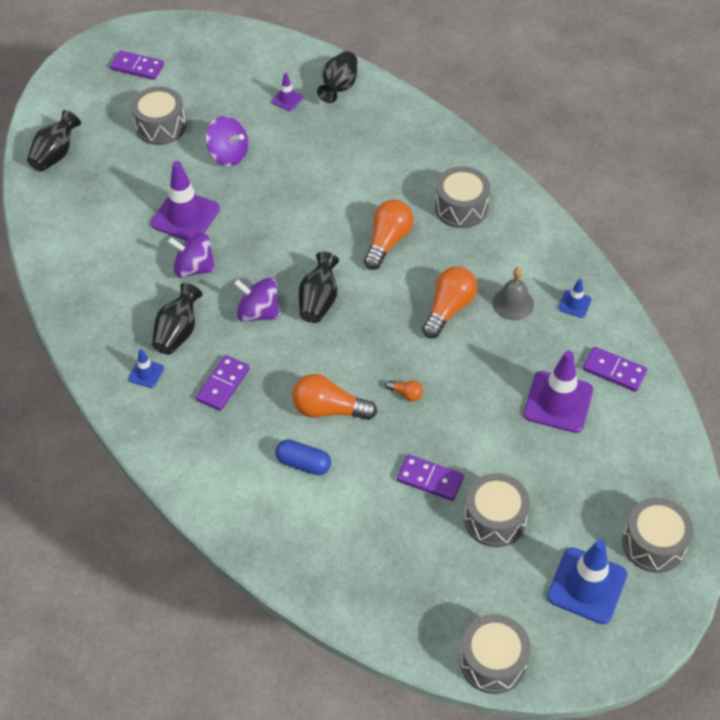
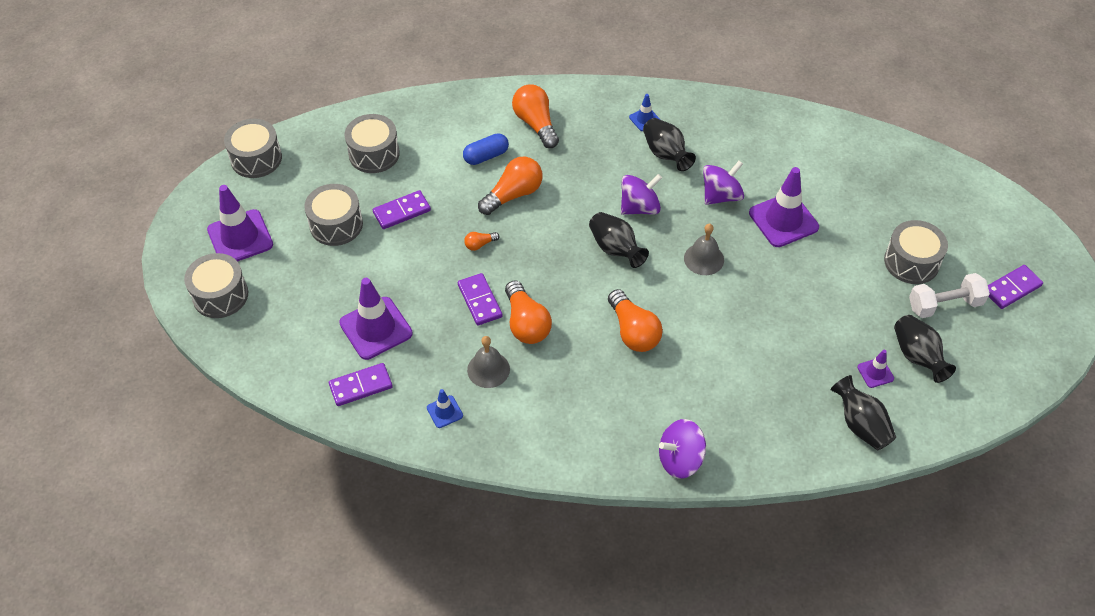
camera: 130 degrees right, 0 degrees up
(55, 154) = (929, 178): black vase -> black vase (917, 356)
(187, 93) = (944, 305): none -> white dumbbell
(223, 384) = (594, 152): purple domino -> purple domino (479, 301)
(226, 453) = (536, 124): none -> orange light bulb
(228, 154) = (834, 287): purple spinning top -> purple spinning top (680, 459)
(274, 241) = (704, 259): none -> grey bell
(461, 208) = (621, 410): grey drum -> grey drum (374, 154)
(587, 586) = (240, 237): blue traffic cone -> purple traffic cone

